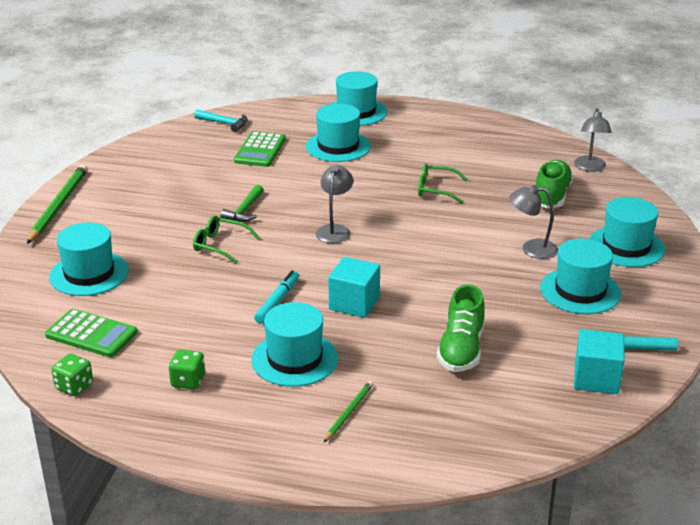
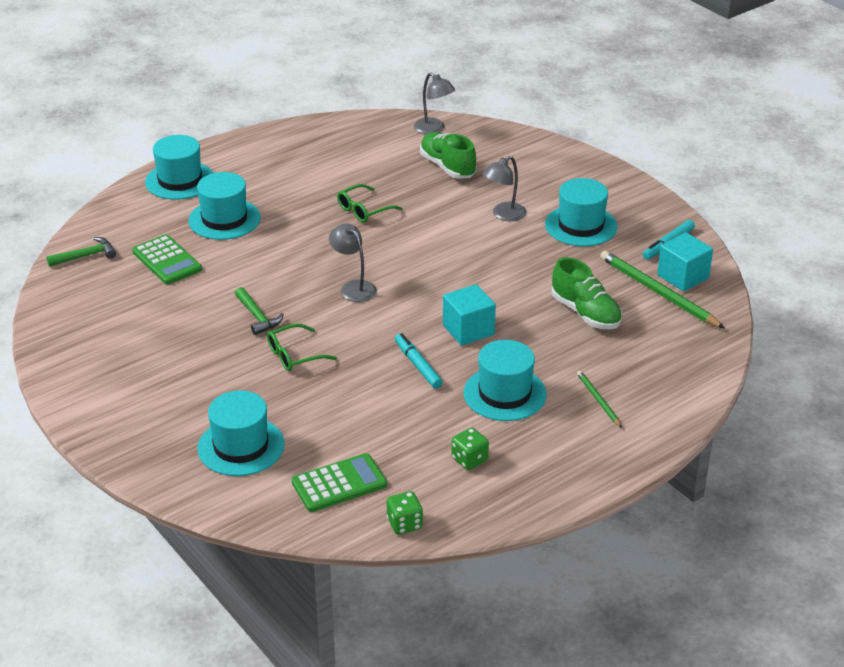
camera: 50 degrees left, 5 degrees up
(58, 206) = (92, 416): green pencil -> green pencil (658, 292)
(224, 123) = (86, 256): turquoise hammer -> green hammer
(626, 246) = (554, 176): turquoise hat -> none

